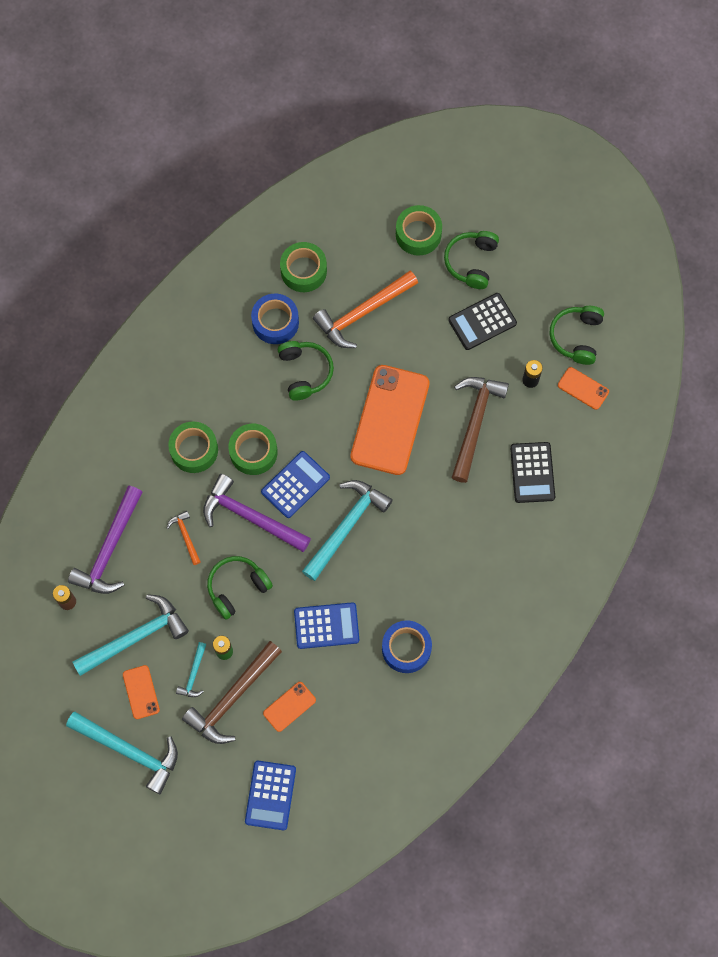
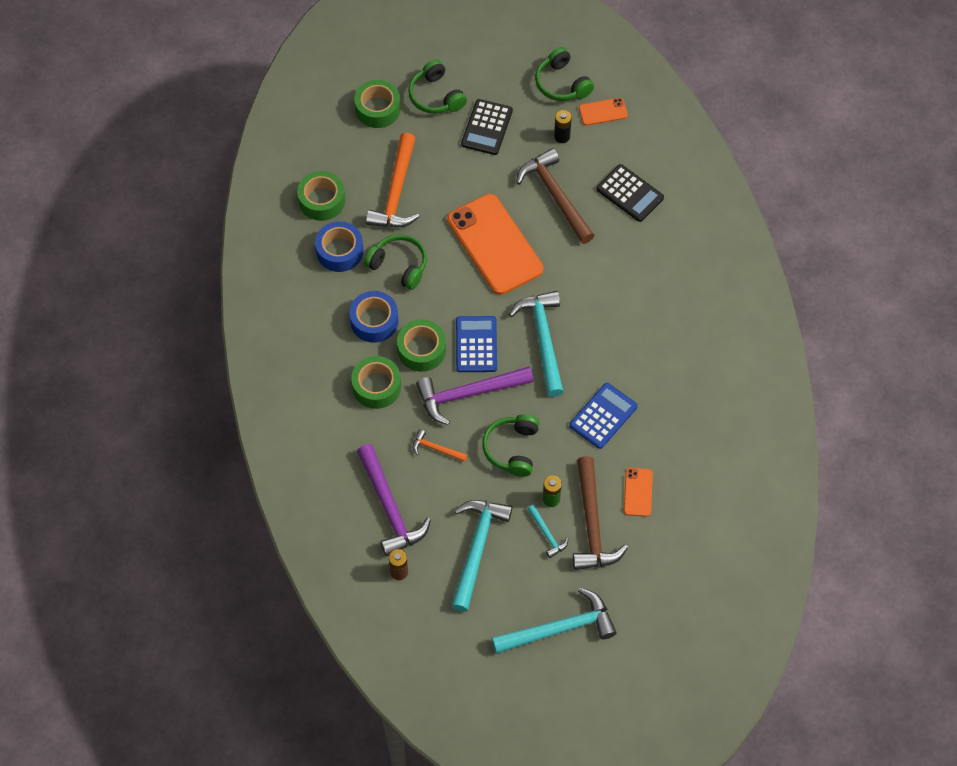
camera: 45 degrees left, 10 degrees down
(141, 692) = (523, 582): orange phone -> none
(270, 795) = (691, 562): blue calculator -> none
(406, 648) = (674, 380): blue tape -> blue tape (374, 321)

